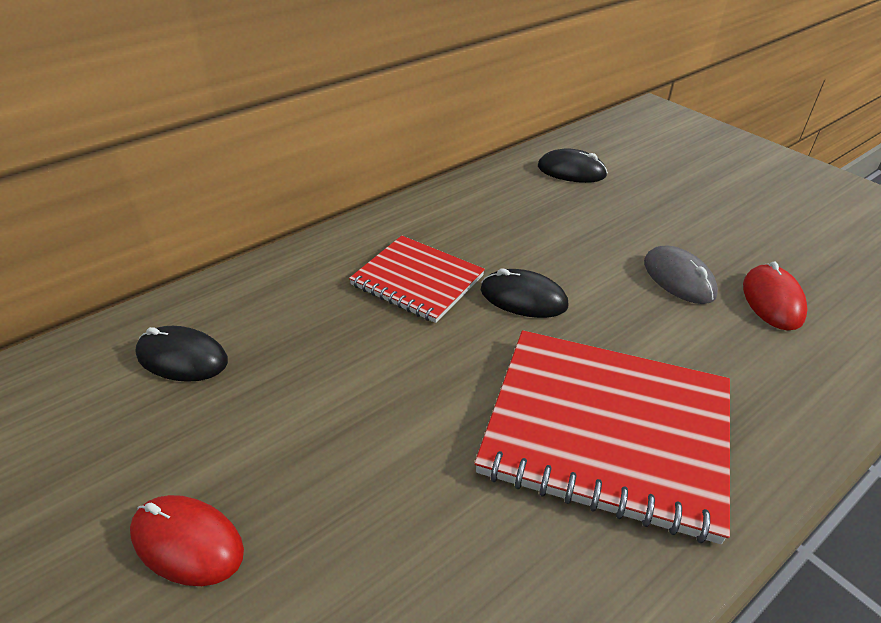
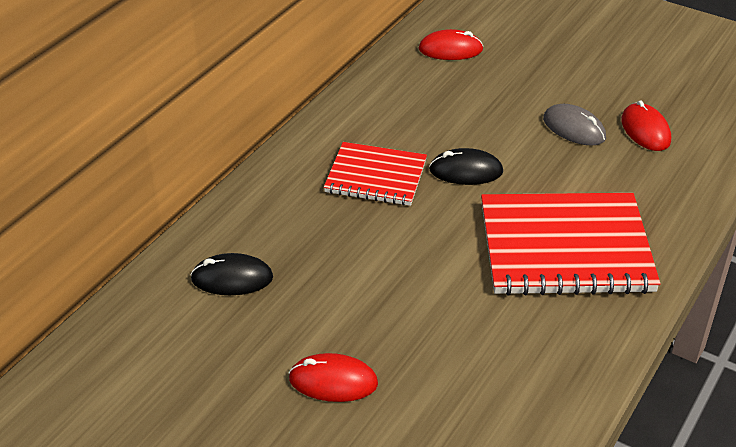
camera: 20 degrees left, 0 degrees up
(571, 171) = (450, 49): black mouse -> red mouse

